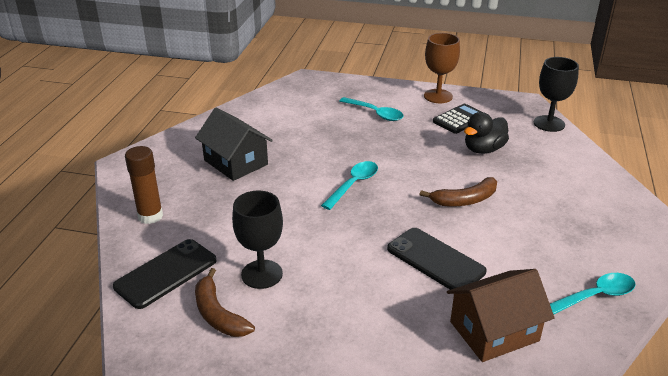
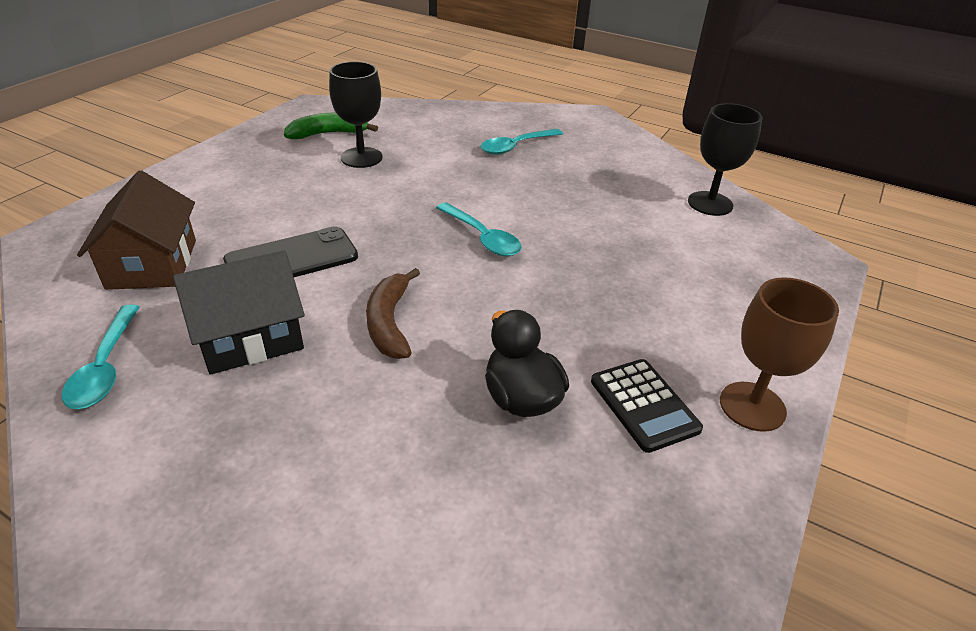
camera: 105 degrees right, 5 degrees up
(150, 216) = (490, 120): brown glue stick -> none
(166, 273) = (399, 119): black phone -> none
(218, 314) = (328, 134): brown banana -> green banana
(236, 162) = (571, 170): black house -> black house (250, 337)
(375, 113) = (683, 304): turquoise spoon -> turquoise spoon (516, 147)
(549, 123) = (595, 564): black goblet -> black goblet (710, 203)

